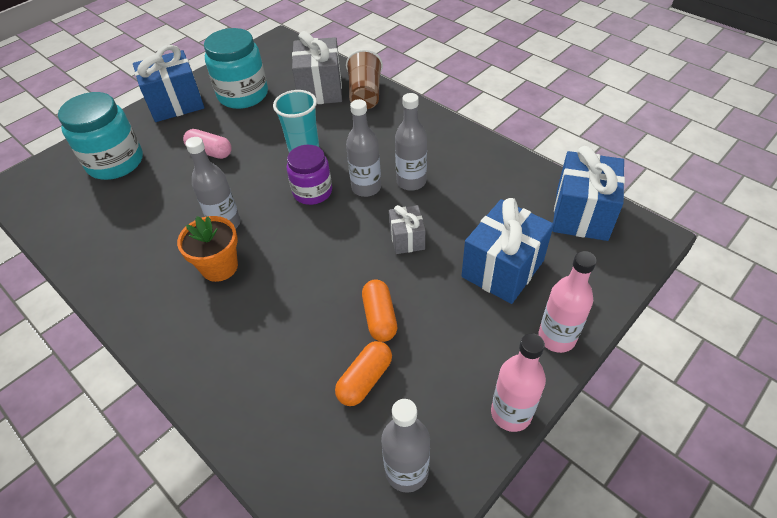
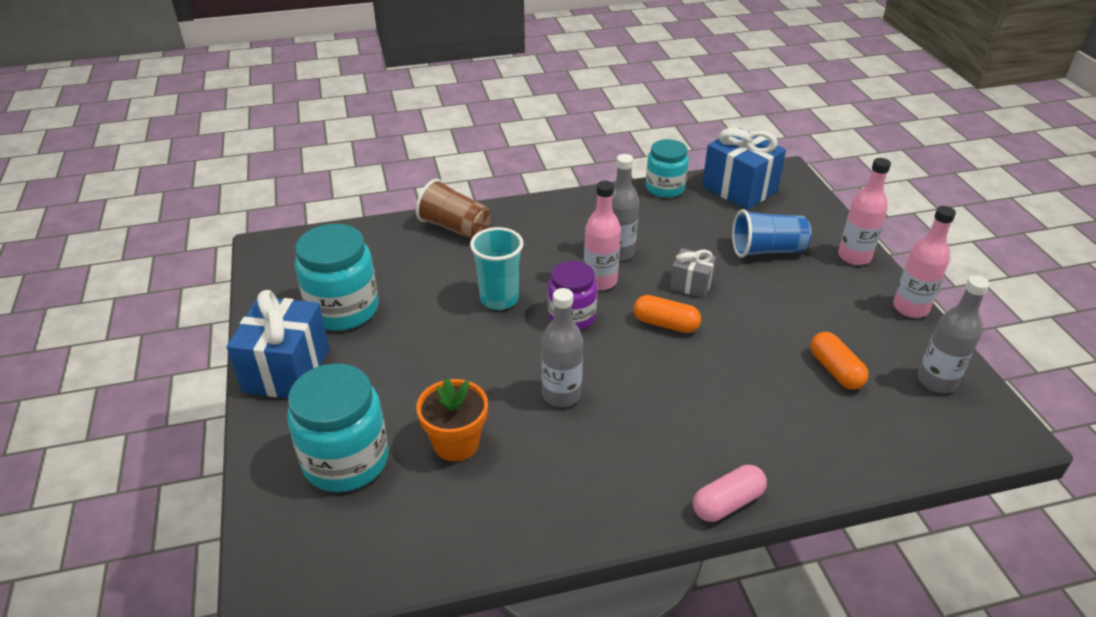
camera: 60 degrees left, 10 degrees down
(210, 152) = (422, 369): pink capsule -> pink capsule (727, 503)
(219, 267) = (624, 419): orange flower pot -> orange flower pot (456, 443)
(320, 89) = (407, 252): grey gift -> none
(366, 188) = (600, 281): grey bottle -> pink bottle
(380, 317) = (772, 336): orange capsule -> orange capsule (665, 324)
(502, 268) = (767, 250): blue gift -> blue cup
(529, 169) = (665, 188): none -> turquoise jar

